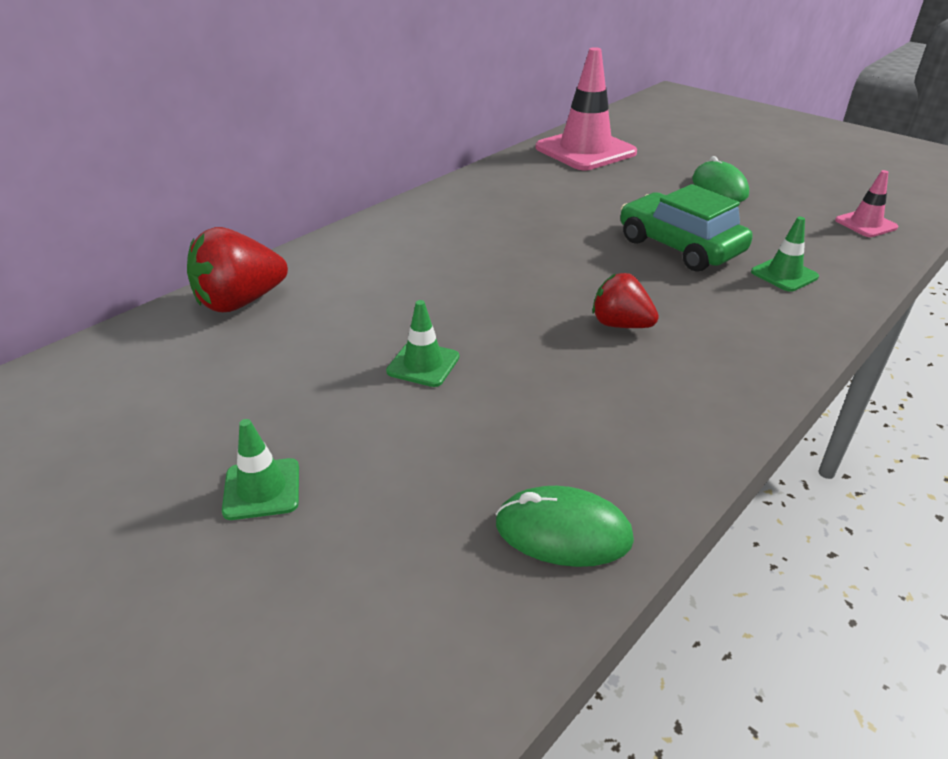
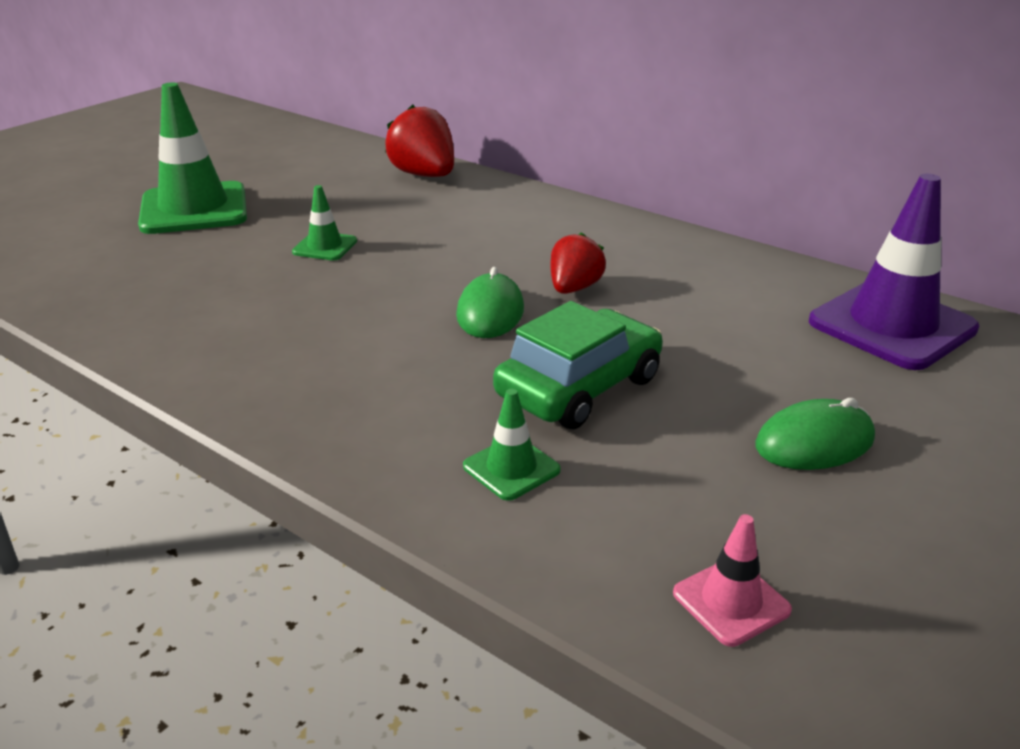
camera: 85 degrees right, 5 degrees down
(262, 489) = (194, 209): green traffic cone -> green traffic cone, size x2.10
(563, 531) = (104, 305): green mouse -> green mouse (490, 312)
(585, 150) = (892, 325): pink traffic cone -> purple traffic cone
(620, 324) = (382, 337): red strawberry -> red strawberry (574, 288)

